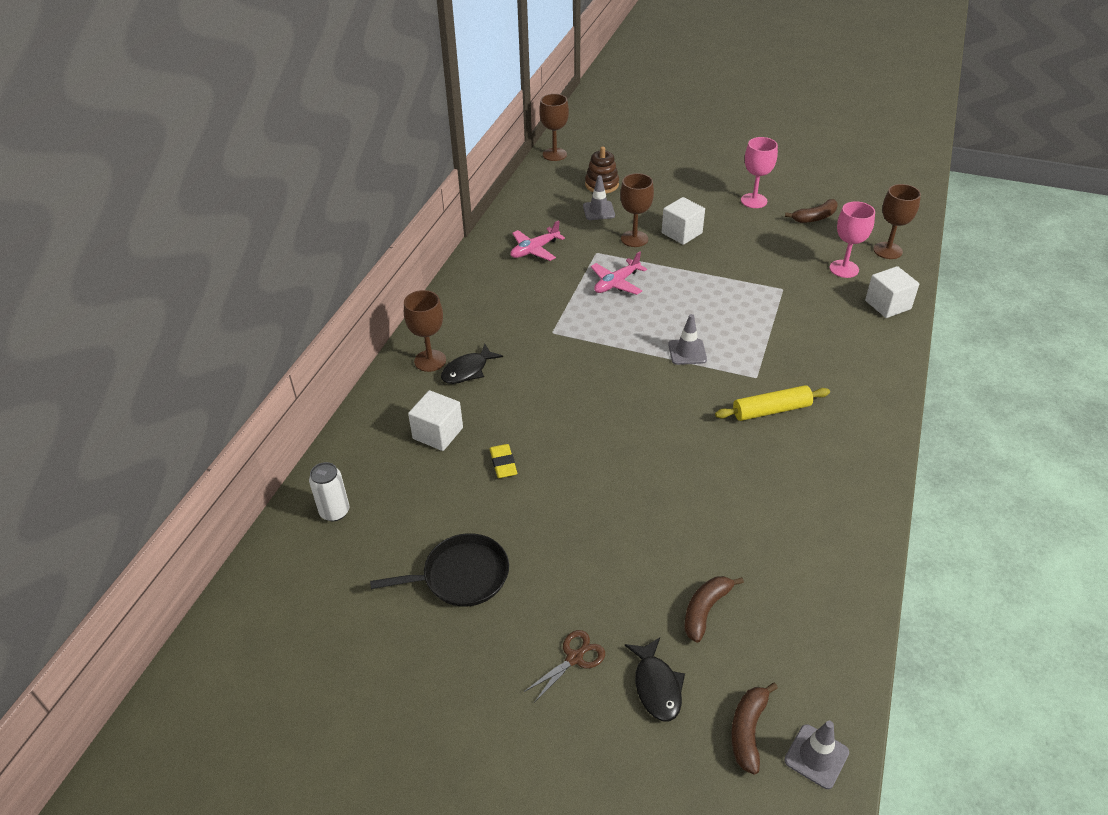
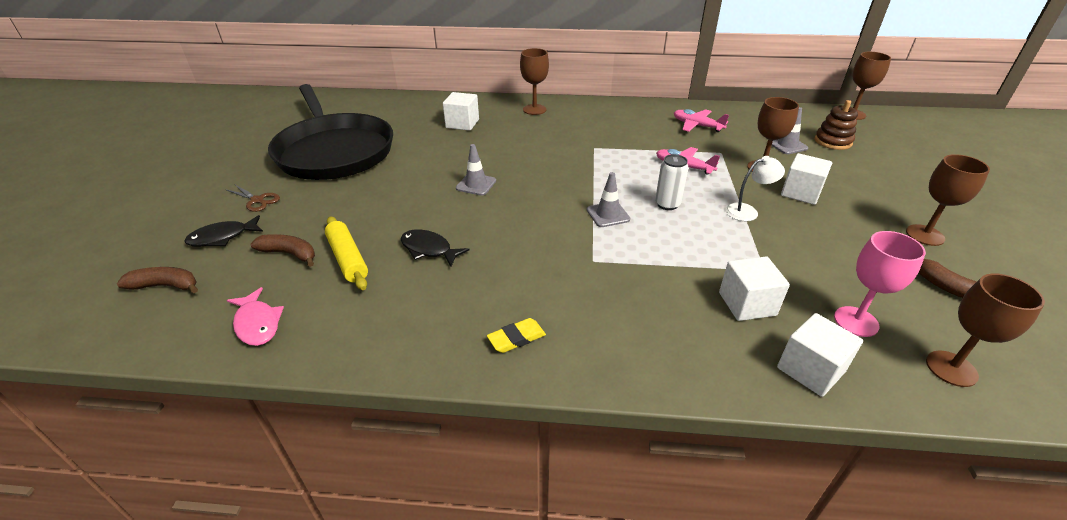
camera: 75 degrees right, 5 degrees down
(334, 512) = (387, 106): white can -> white can (667, 204)
(461, 576) = (334, 151): black pan -> black pan, size x2.04
(468, 370) = (530, 123): black fish -> black fish (429, 249)
(503, 463) = (438, 149): yellow eraser -> yellow eraser (516, 338)
(702, 270) = (747, 211): none -> white lamp
(754, 201) = (925, 235): pink goblet -> brown goblet
(771, 410) = (545, 274): yellow rolling pin -> yellow rolling pin (348, 259)
(816, 756) = (125, 327): grey traffic cone -> grey traffic cone (476, 184)
(820, 628) = (257, 323): none -> pink fish
(821, 310) = (747, 304): none -> white cube

